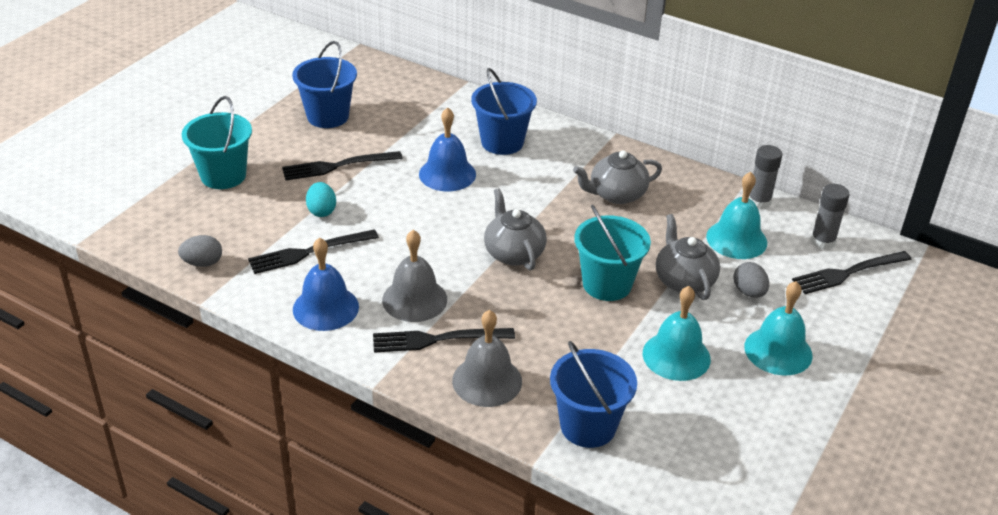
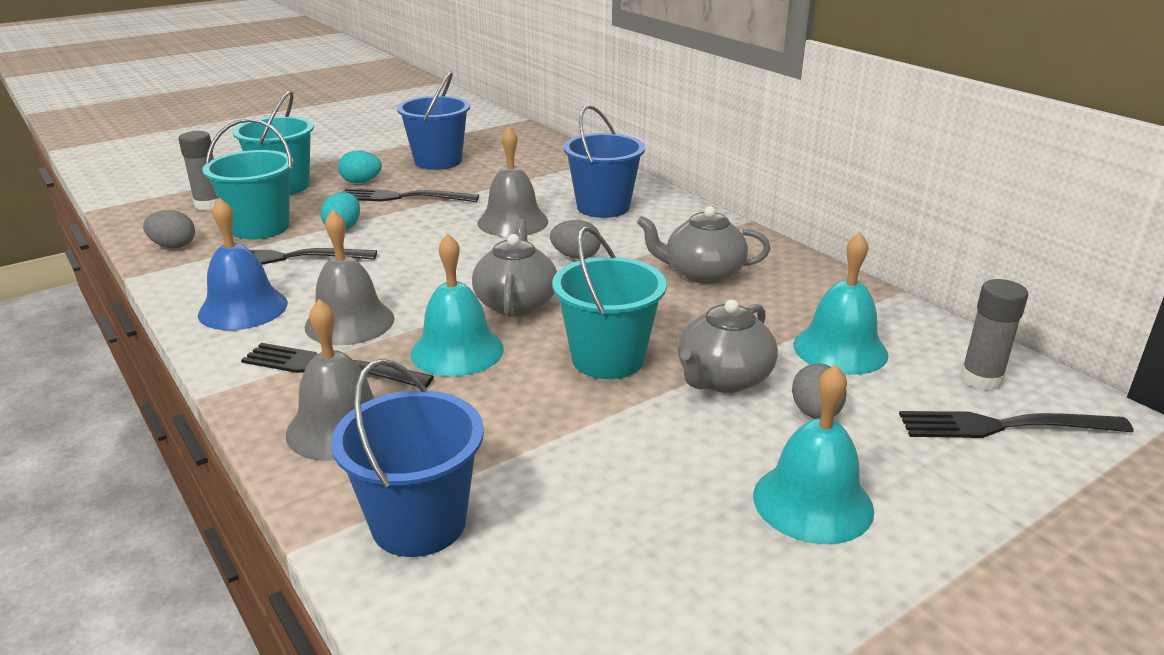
camera: 25 degrees right, 10 degrees down
(253, 226) = (260, 227): none -> turquoise bucket
(285, 156) = (361, 182): none -> turquoise egg
(447, 174) = (513, 222): blue bell -> grey bell
(520, 199) = (576, 256): none -> grey egg
(676, 356) = (637, 466): turquoise bell -> turquoise bell (457, 351)
(684, 281) = (723, 379): grey teapot -> grey teapot turned 150 degrees counterclockwise
(759, 202) = (904, 316): grey glue stick -> grey glue stick (209, 204)

